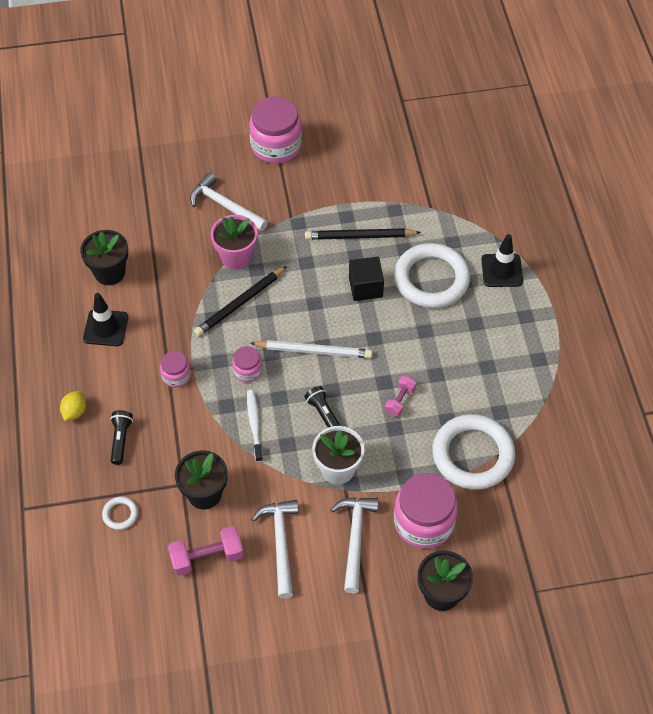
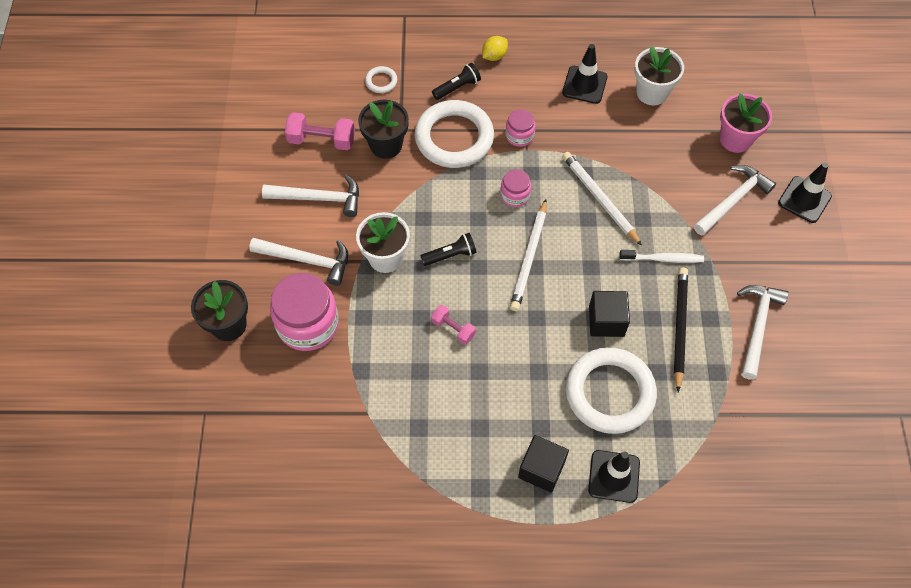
camera: 100 degrees right, 5 degrees up
(75, 412) = (494, 56): yellow lemon -> yellow lemon turned 75 degrees counterclockwise
(109, 272) = (652, 92): black flower pot -> white flower pot
(121, 439) = (457, 87): black flashlight -> black flashlight turned 45 degrees counterclockwise
(207, 557) = (322, 140): pink dumbbell -> pink dumbbell turned 75 degrees counterclockwise
(216, 157) = (804, 199): none -> black traffic cone
(236, 257) = (661, 202): pink flower pot -> pink flower pot (735, 139)
(240, 303) = (599, 199): black pencil -> white pencil
(254, 424) = (451, 193): white toothbrush -> white toothbrush (663, 259)
(276, 146) = (822, 261): pink jar -> none
(346, 185) = (757, 326): none -> white hammer
(473, 455) = (372, 387): white ring -> white ring (454, 138)
(510, 319) = (541, 469): none -> black cube

